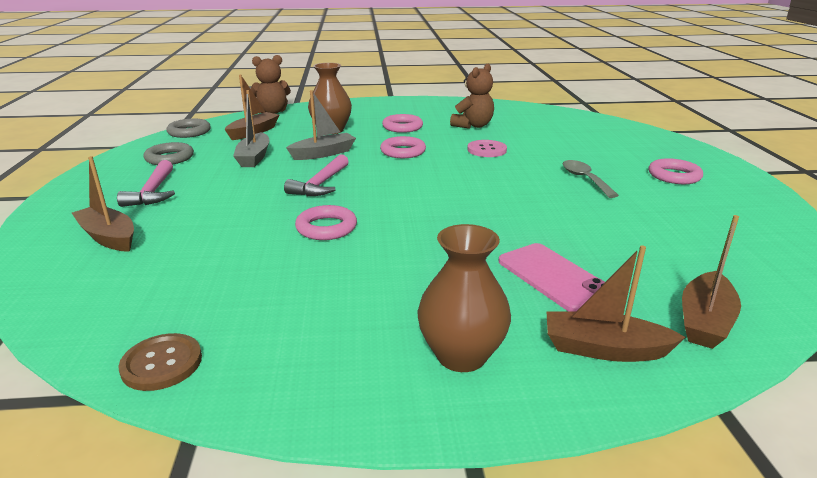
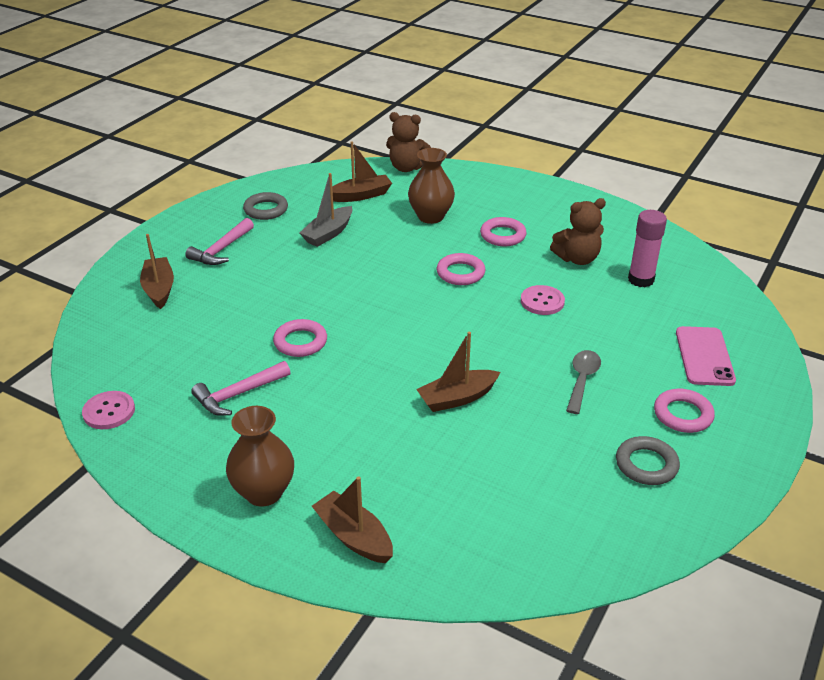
camera: 35 degrees right, 10 degrees up
(162, 363) = (109, 411): brown button -> pink button
(189, 132) = (310, 176): grey ring -> grey ring (646, 464)
(320, 184) = (345, 290): pink hammer -> pink hammer (238, 394)
(323, 153) = (389, 249): grey boat -> none
(529, 125) = (641, 280): none -> pink glue stick
(553, 277) = (402, 466): pink phone -> pink phone (704, 356)
(705, 321) = (454, 557): brown boat -> brown boat (457, 398)

